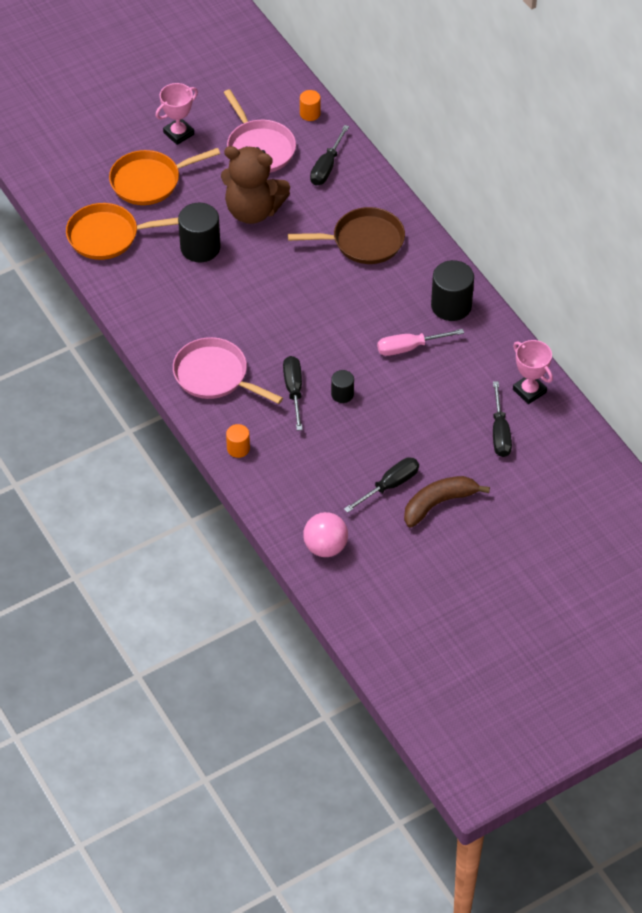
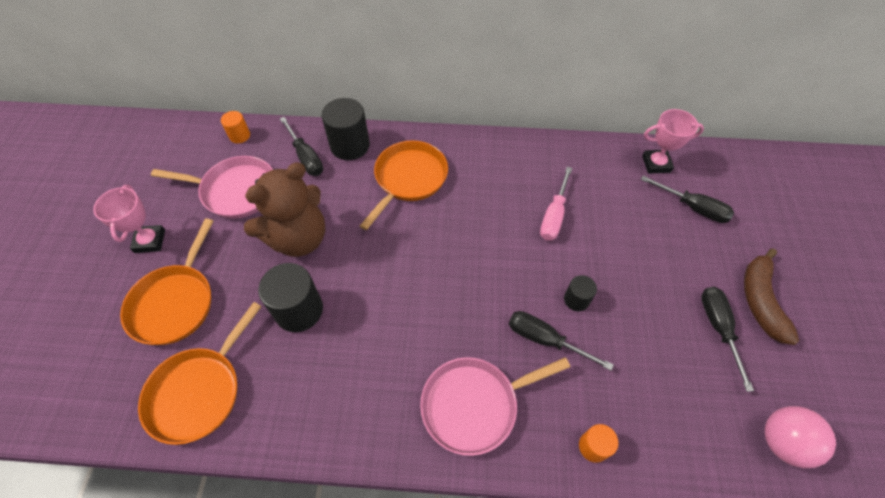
camera: 55 degrees left, 5 degrees up
(363, 241) = (408, 179): brown pan -> orange pan
(451, 306) = (527, 162): black cylinder -> black cylinder (350, 145)

